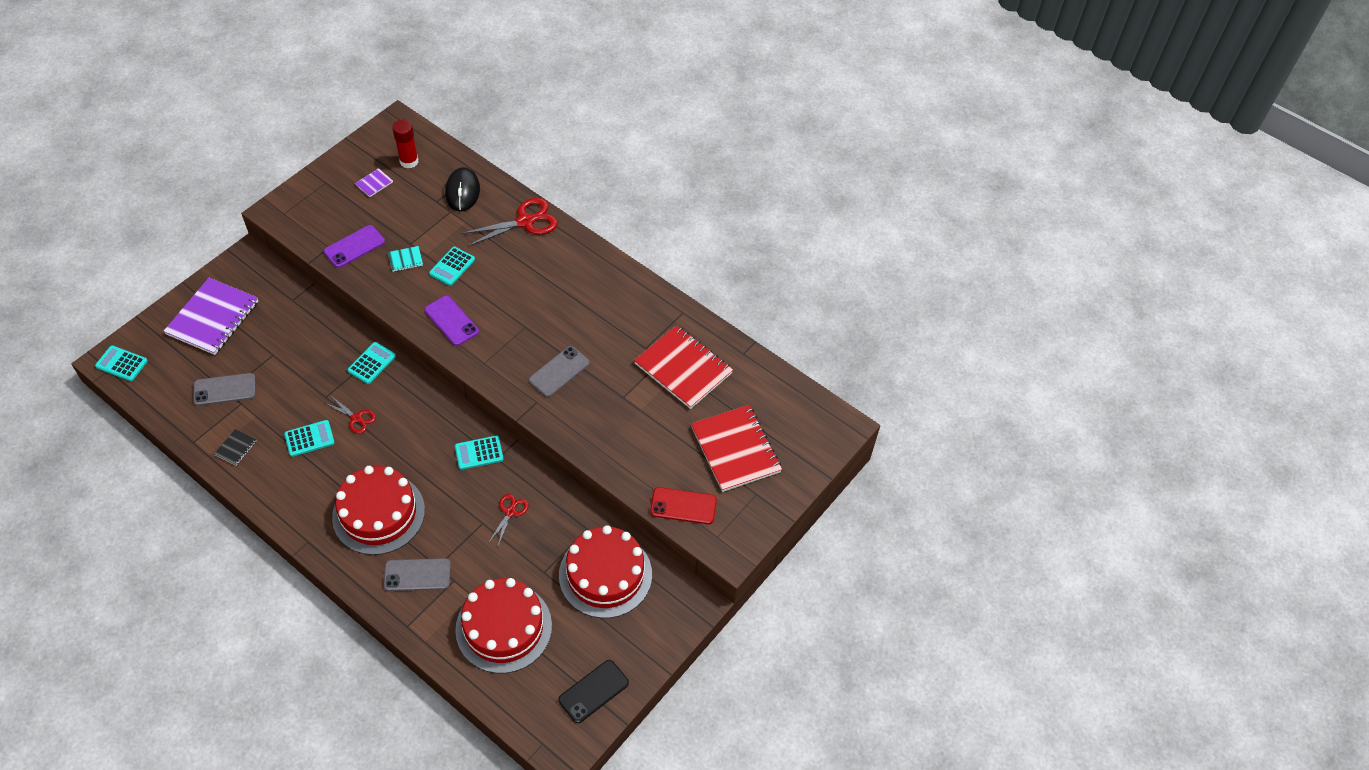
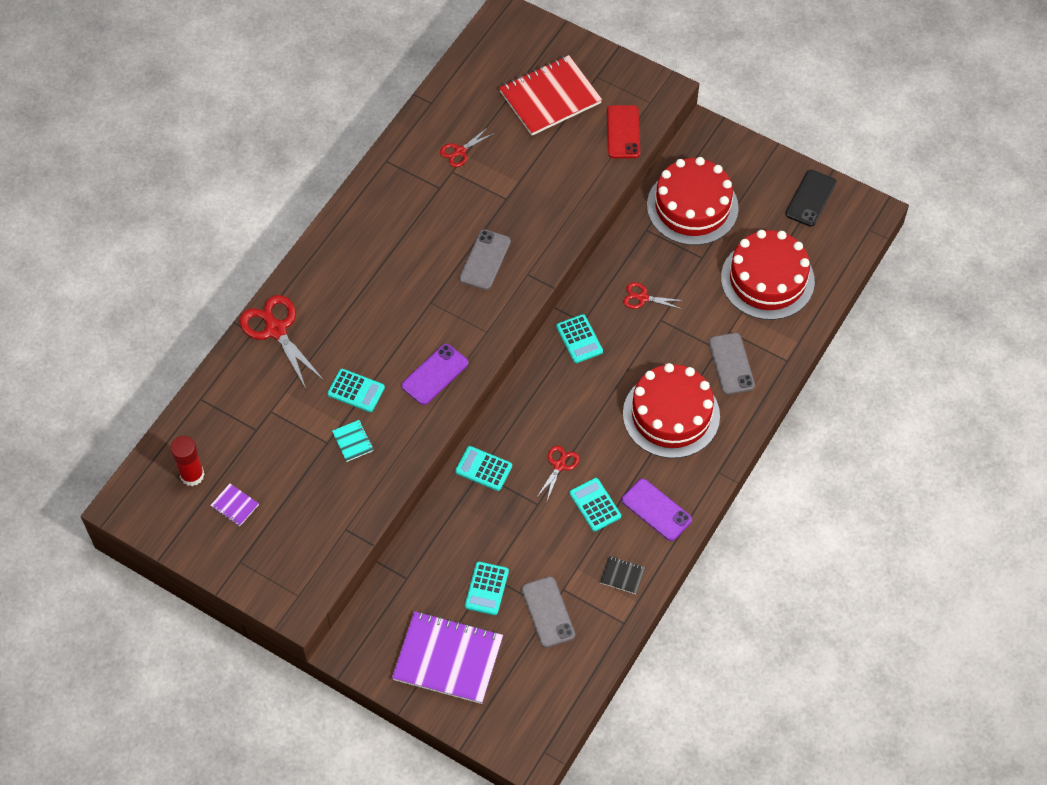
camera: 95 degrees left, 5 degrees up
(121, 364) = (533, 739): turquoise calculator -> turquoise calculator (486, 588)
(354, 247) = (341, 501): purple phone -> purple phone (656, 510)
(462, 191) = (236, 405): black mouse -> none
(559, 372) = (485, 260): grey phone -> grey phone turned 75 degrees clockwise
(593, 691) = (810, 198): black phone -> black phone turned 75 degrees clockwise
(683, 368) = (460, 151): red notebook -> red scissors

